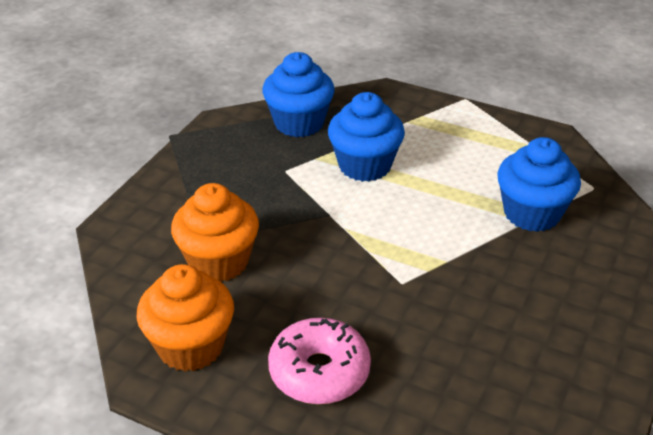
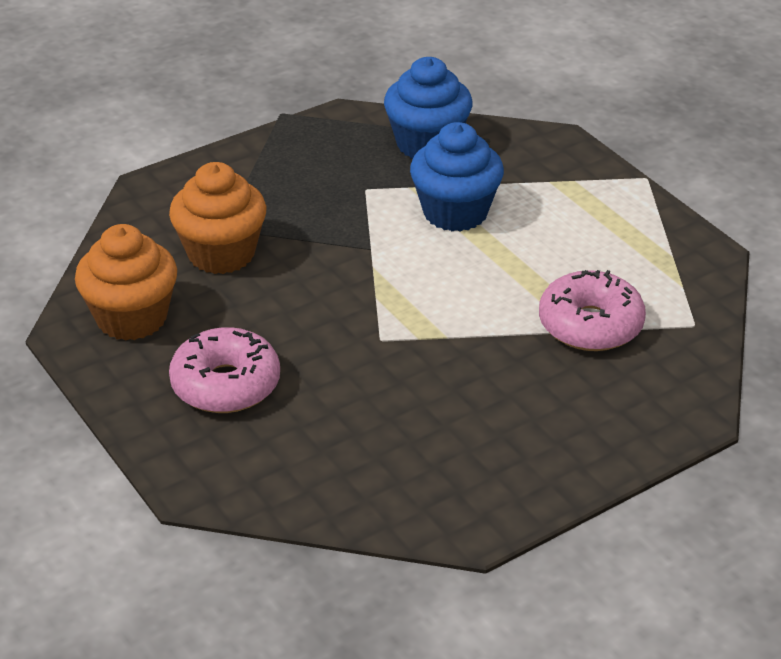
camera: 30 degrees right, 0 degrees up
(532, 213) = (590, 325): blue cupcake -> pink donut

